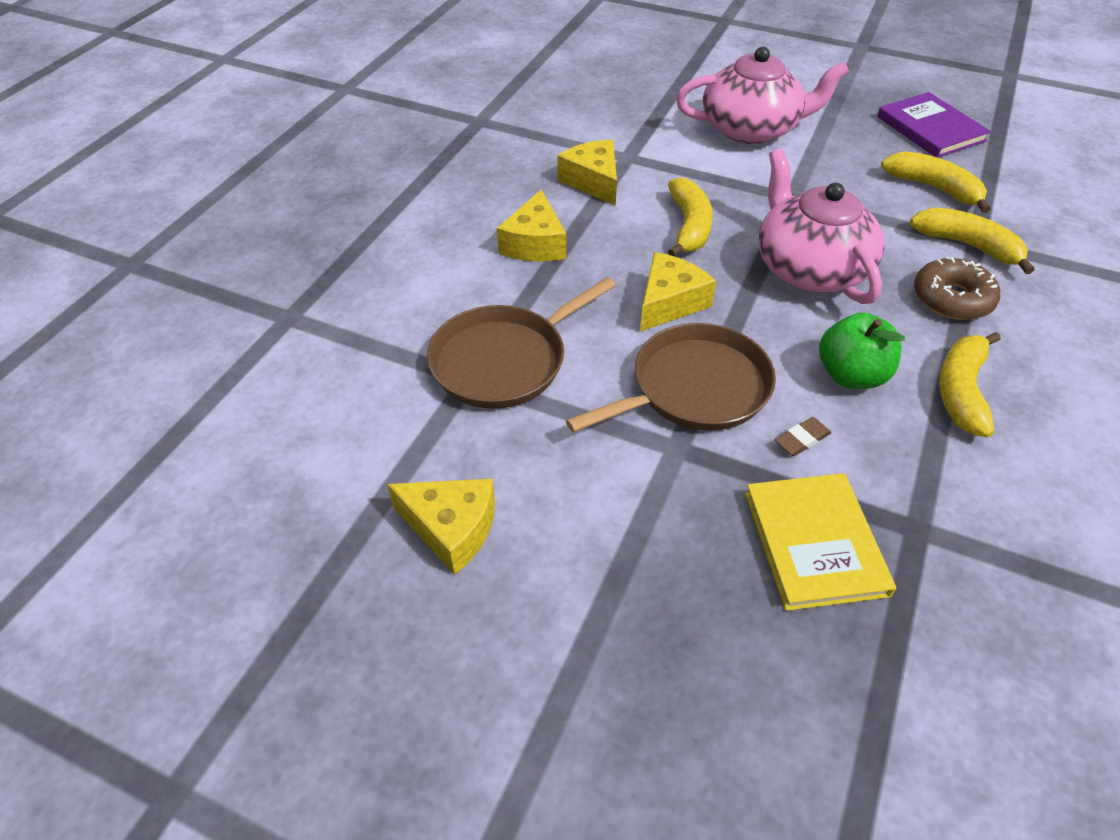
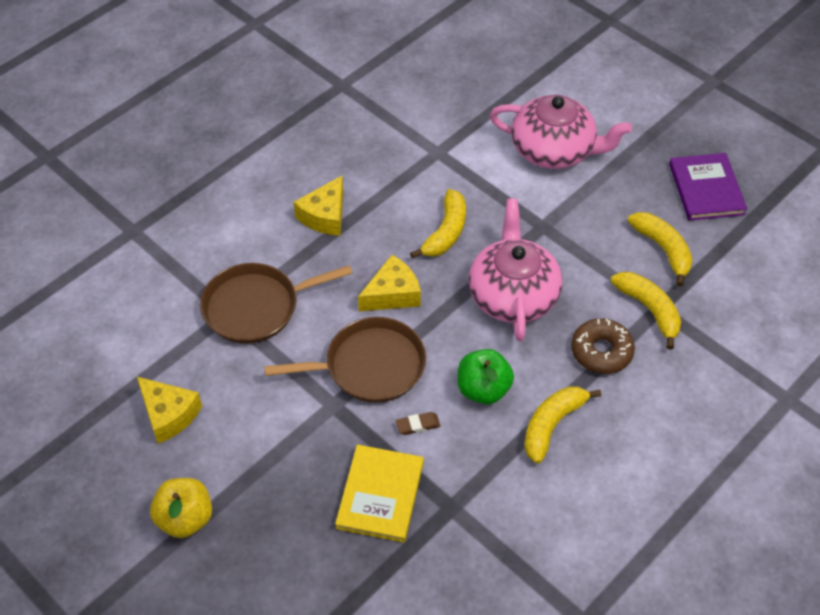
camera: 20 degrees right, 5 degrees up
(554, 673) = (185, 518): none -> yellow apple
(593, 181) = (398, 170): yellow cheese -> none

